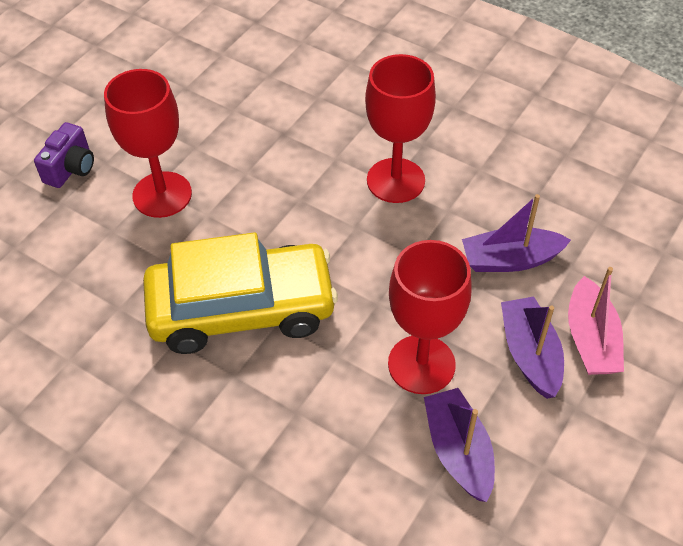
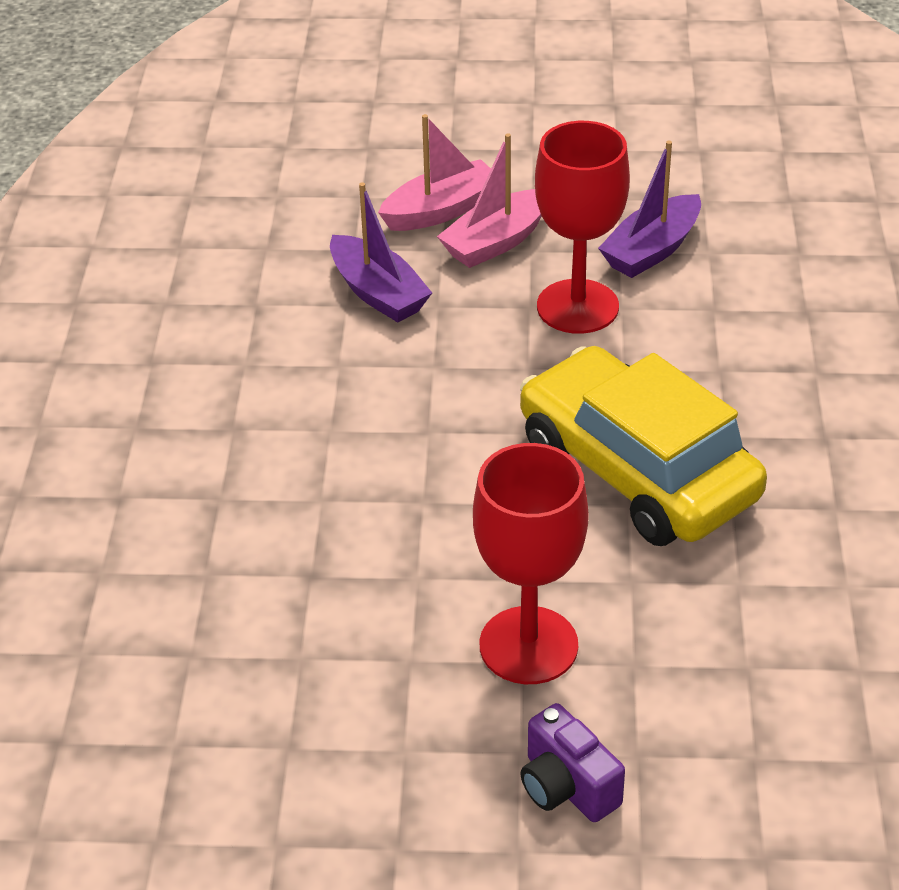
camera: 120 degrees left, 10 degrees down
(71, 168) = (567, 787): purple camera -> purple camera turned 120 degrees counterclockwise
(395, 180) = (321, 427): red goblet -> none
(530, 354) = (496, 242): purple boat -> pink boat

